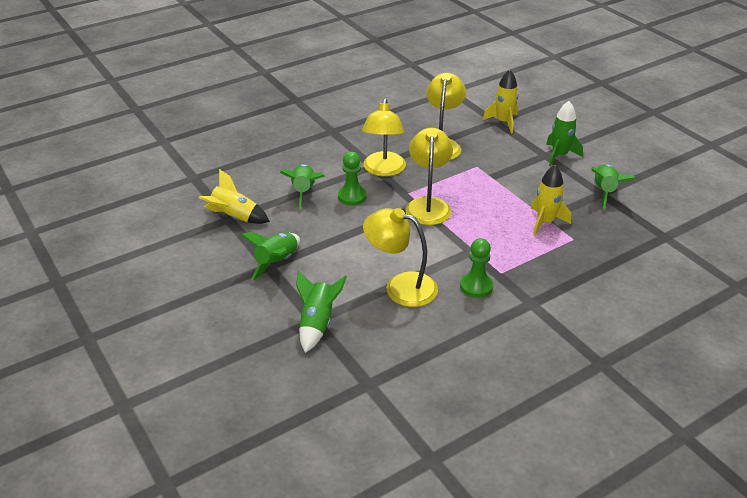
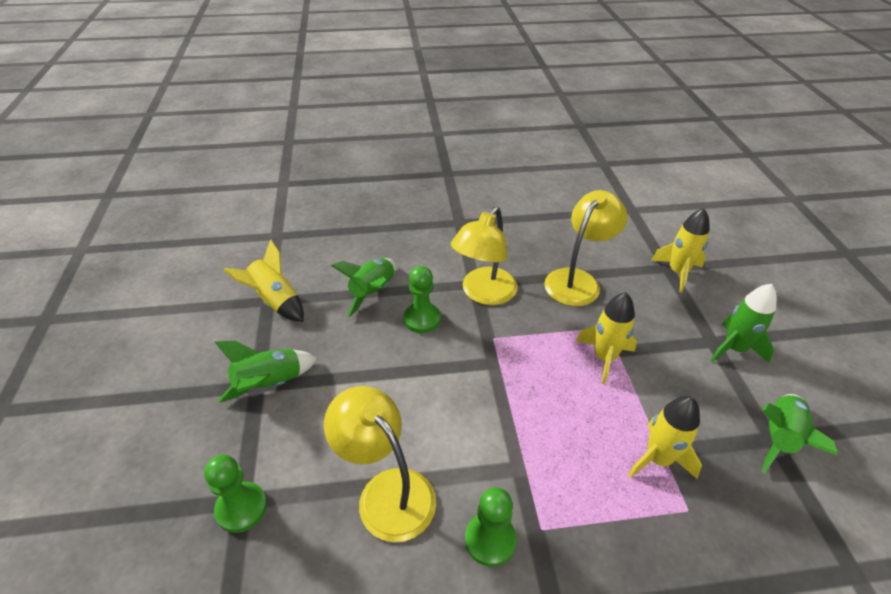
camera: 25 degrees right, 5 degrees up
(317, 323) = (241, 508): green rocket -> green pawn
(428, 205) = (507, 366): yellow lamp -> none
(485, 182) = (604, 357): none -> yellow rocket

